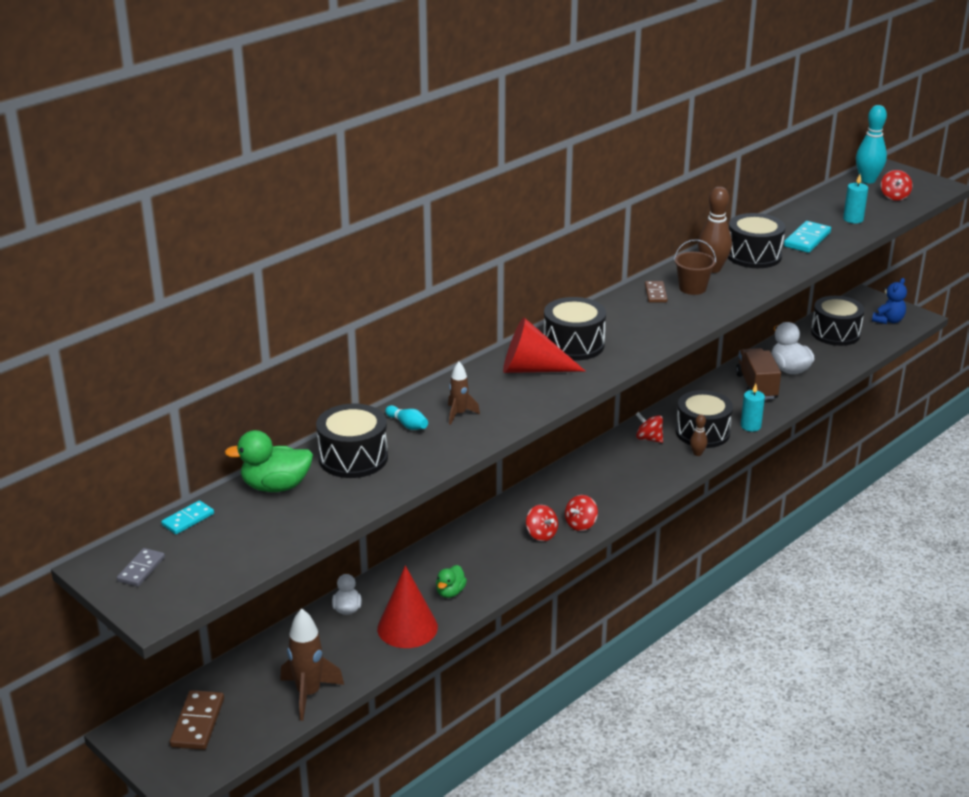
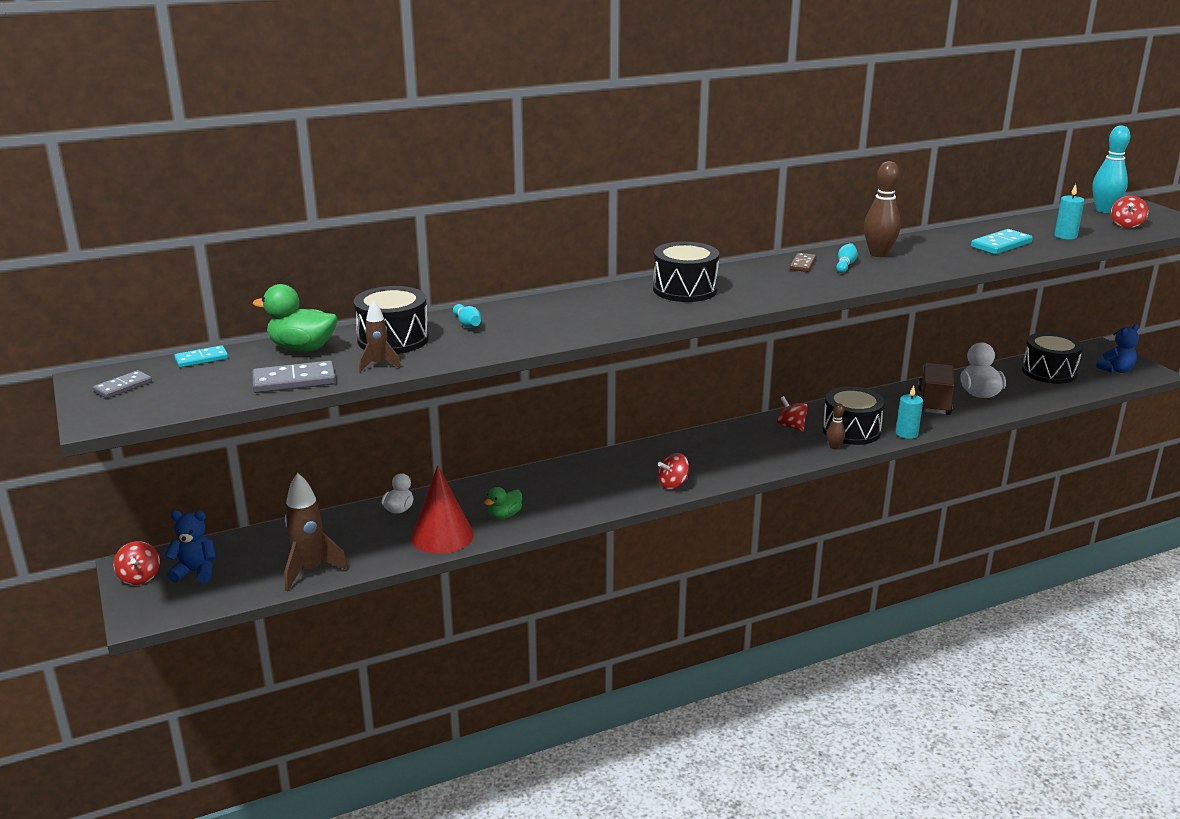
camera: 20 degrees right, 5 degrees down
(198, 723) = (195, 572): brown domino -> blue teddy bear
(302, 527) = (294, 381): none -> grey domino
(459, 414) = (524, 323): brown rocket -> brown rocket (379, 365)
(532, 369) = (627, 301): red cone -> none
(541, 534) = (627, 485): red spinning top -> red spinning top (139, 577)
(692, 288) = (845, 265): brown bucket -> turquoise bowling pin
(753, 255) = (932, 250): black drum -> none

